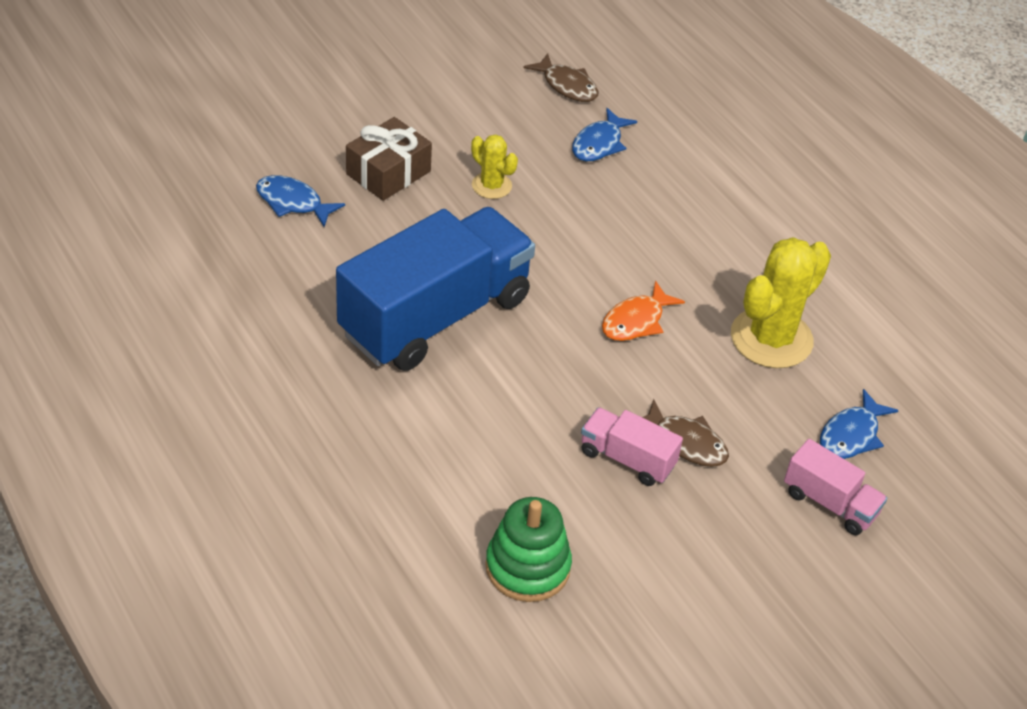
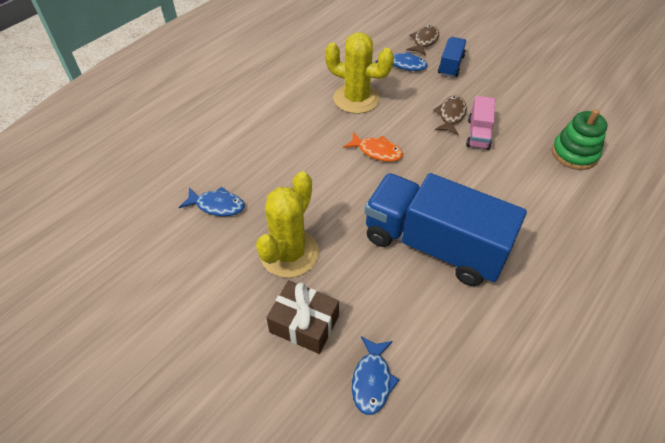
camera: 105 degrees left, 5 degrees up
(491, 186) = (289, 253): yellow cactus -> yellow cactus, size x1.91
(567, 86) = (152, 240): brown fish -> brown fish (424, 41)
(830, 503) = (450, 65): pink truck -> blue truck

